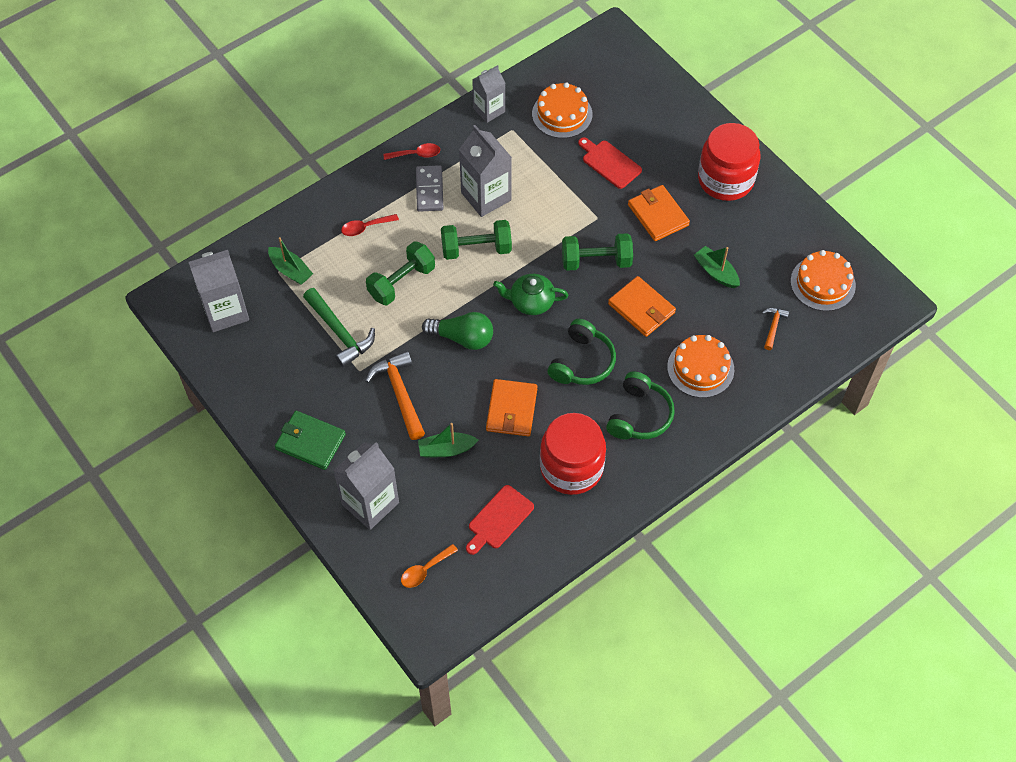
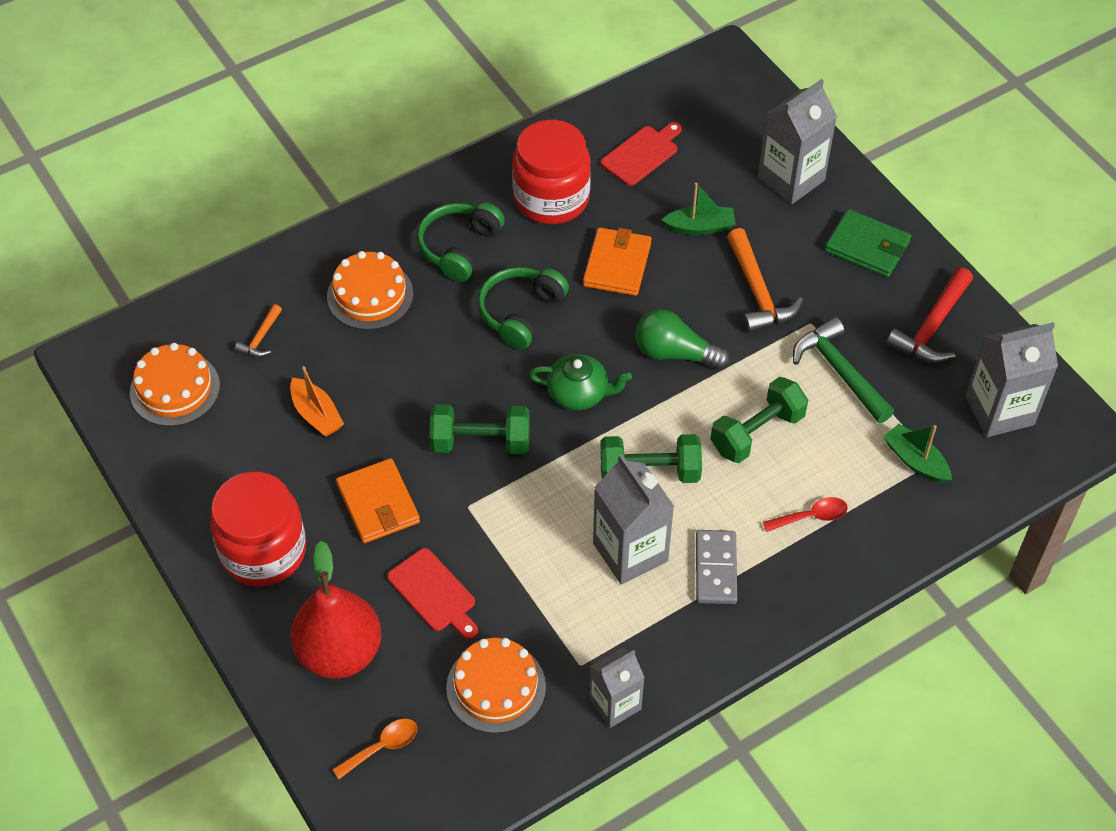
camera: 175 degrees left, 5 degrees down
(266, 374) = (931, 327): none -> red hammer
(416, 154) = (735, 631): red spoon -> none
(425, 570) = (727, 114): orange spoon -> orange spoon (382, 747)
(641, 308) = (430, 374): orange wallet -> none
(661, 126) = (340, 652): none -> red pear
(716, 272) = (316, 414): green boat -> orange boat

